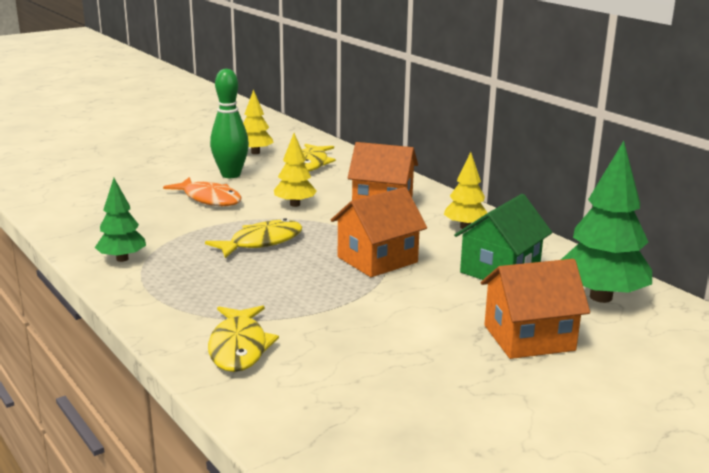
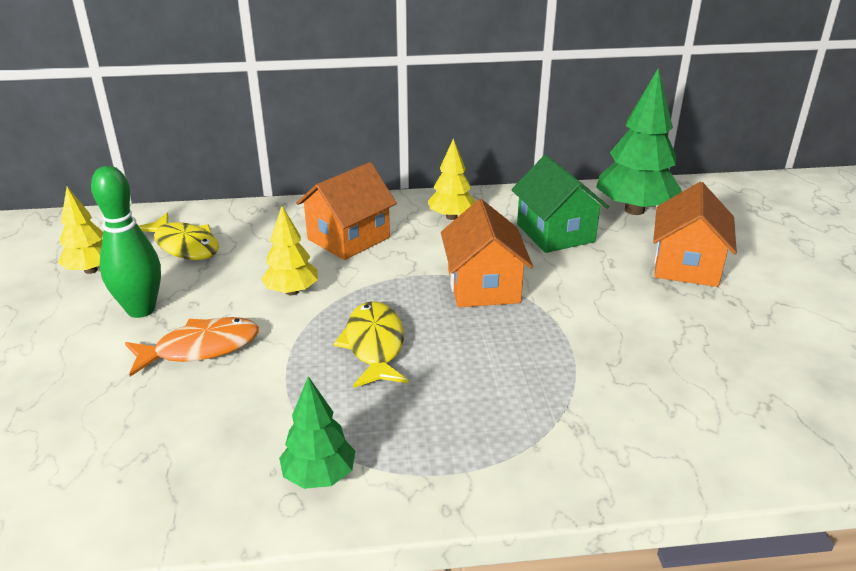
camera: 60 degrees left, 10 degrees up
(239, 347) = (626, 436): yellow fish -> none

